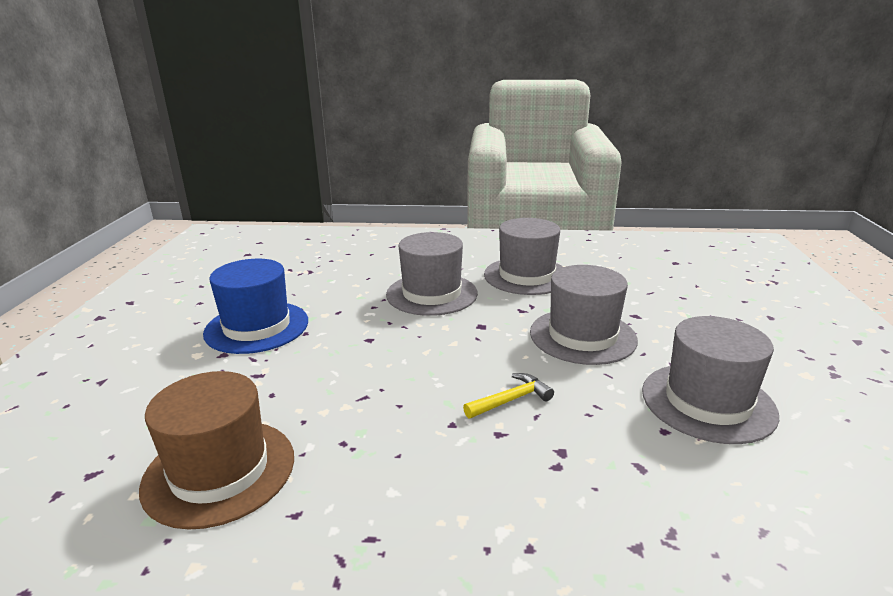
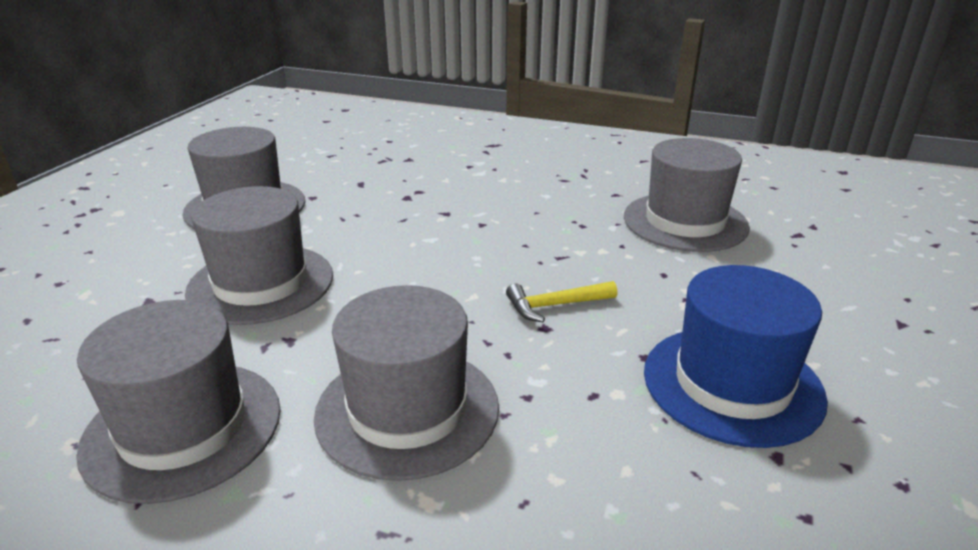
camera: 165 degrees left, 5 degrees up
(219, 471) = (685, 222): brown hat -> grey hat
(511, 400) = (414, 233): yellow hammer -> yellow hammer (555, 305)

